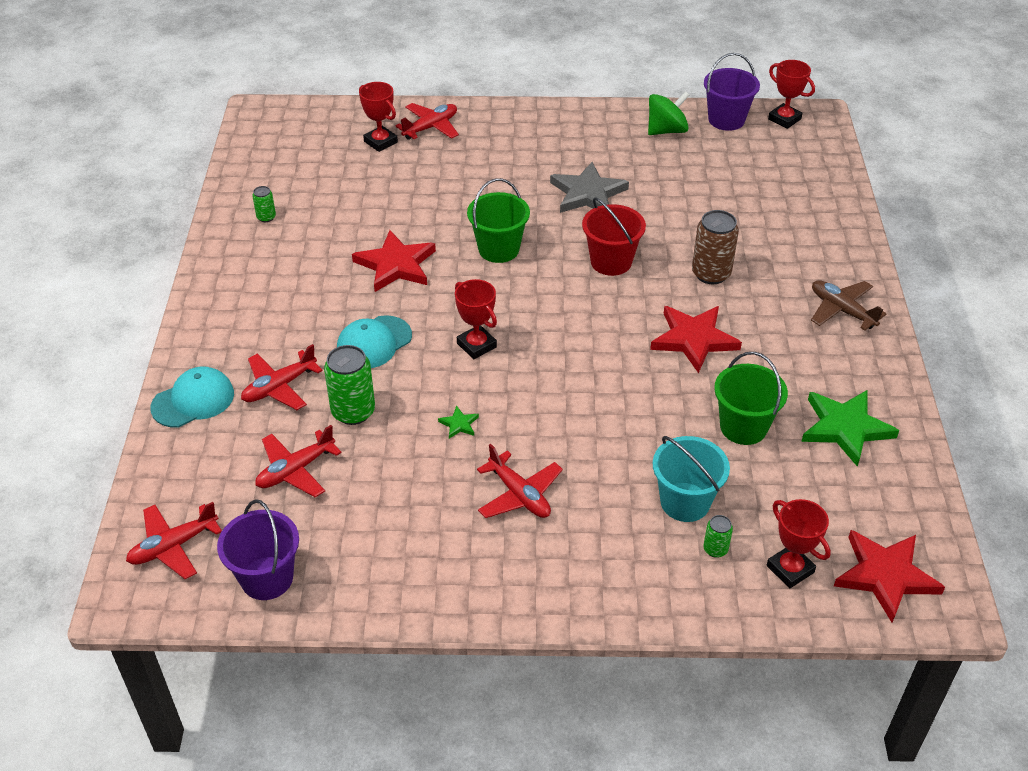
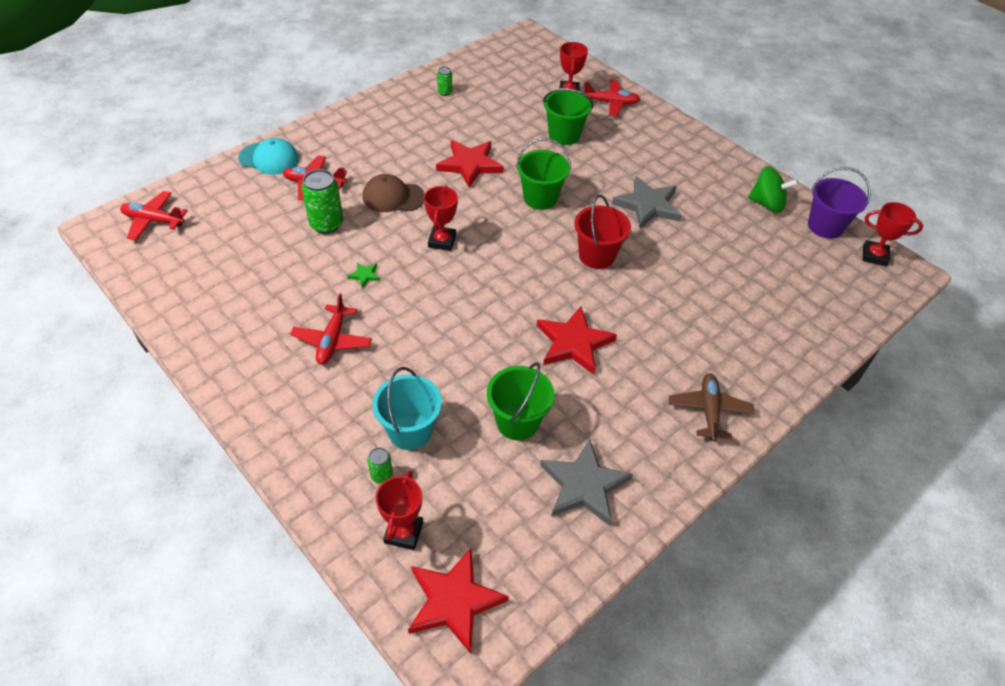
camera: 45 degrees right, 5 degrees up
(267, 578) = (162, 271): purple bucket -> none
(295, 470) = (255, 230): red plane -> none
(374, 342) = (393, 197): turquoise cap -> brown cap
(435, 182) = (564, 135): none -> green bucket
(711, 274) = (651, 313): brown can -> none
(784, 119) = (874, 256): red trophy -> red trophy turned 75 degrees counterclockwise
(845, 428) = (584, 485): green star -> grey star

